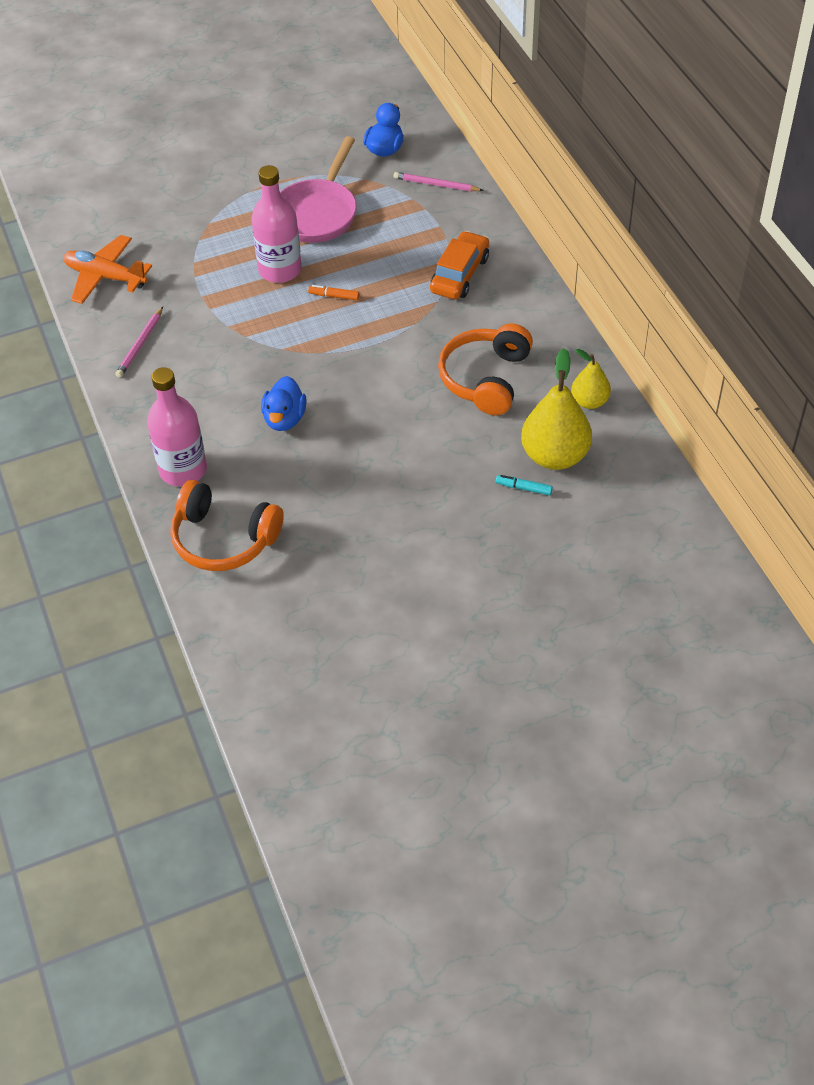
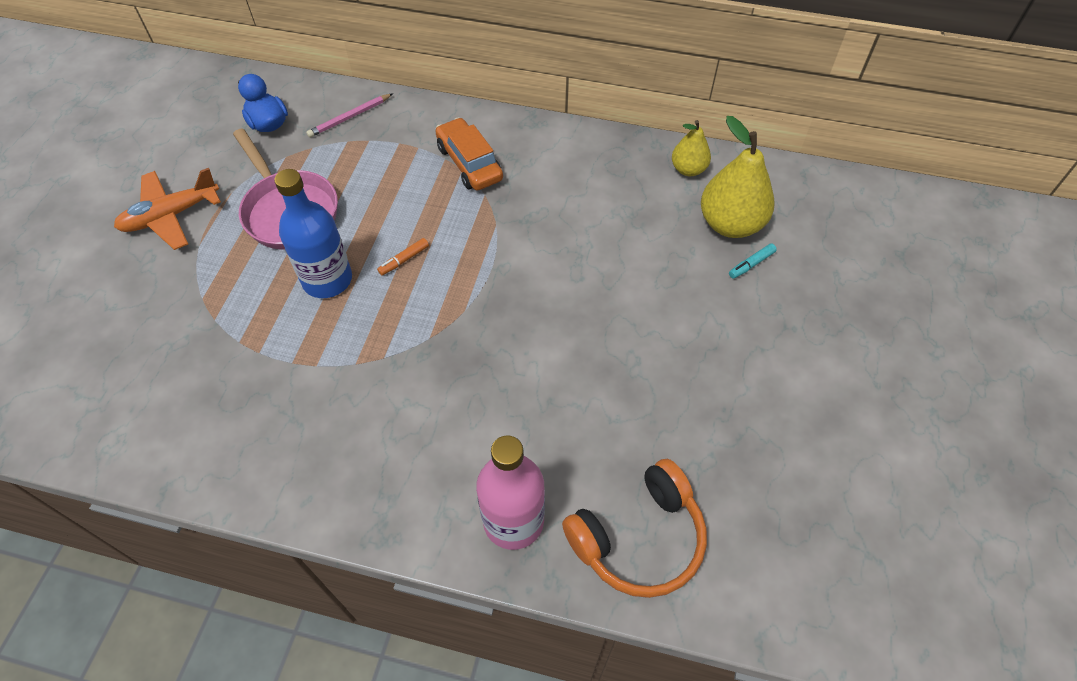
camera: 55 degrees left, 5 degrees up
(105, 277) = (169, 433): orange plane -> orange plane (171, 216)
(140, 344) = (300, 457): pink pencil -> none
(280, 270) = (327, 280): pink bottle -> blue bottle
(284, 419) = (522, 389): blue duck -> none
(486, 378) = (605, 216): orange headphones -> none

